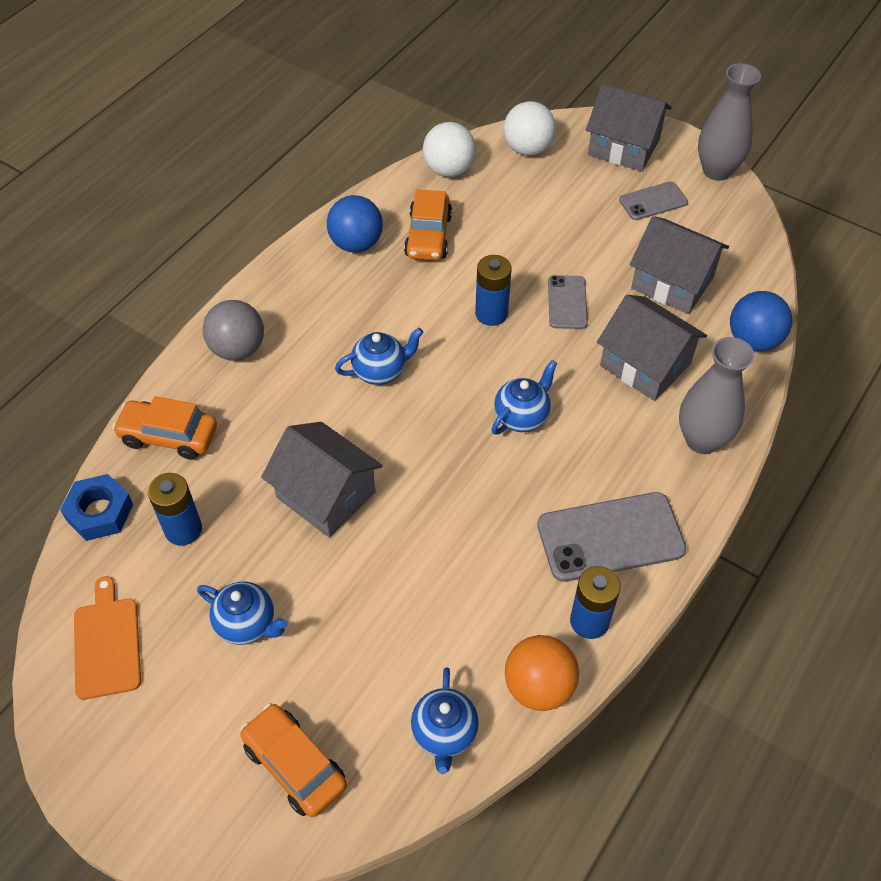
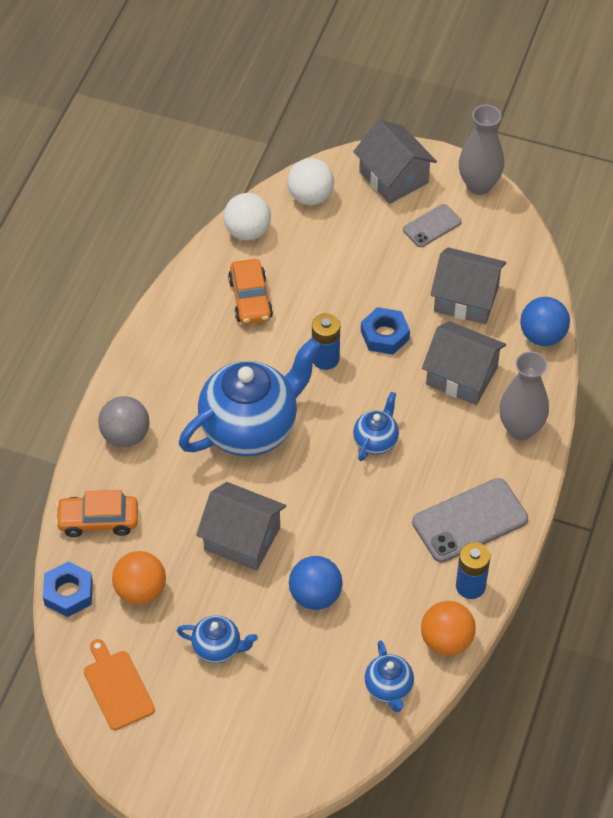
camera: 15 degrees left, 0 degrees up
(183, 529) = (140, 591): blue battery -> orange ball
(295, 765) = (289, 735): orange car -> none
(356, 244) = (191, 319): blue ball -> blue ball (315, 595)
(380, 371) = (250, 428): blue teapot -> blue teapot, size x2.16
(567, 302) = (385, 335): grey phone -> blue nut
(624, 147) = (393, 177): grey house -> grey house turned 45 degrees clockwise

